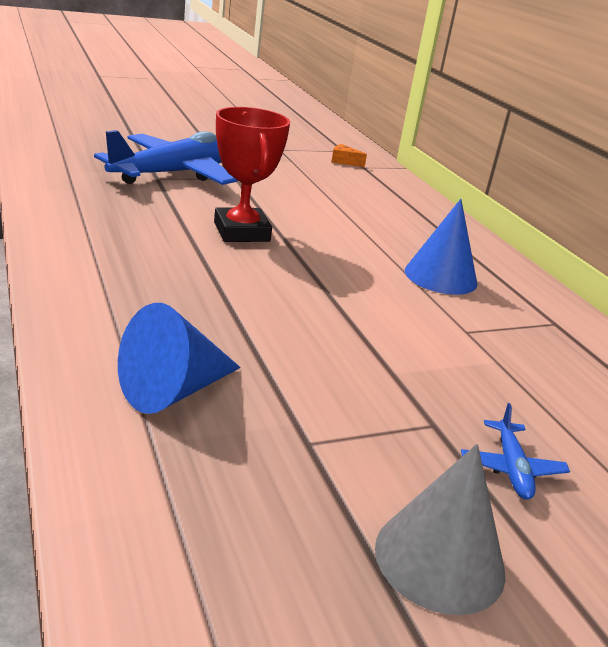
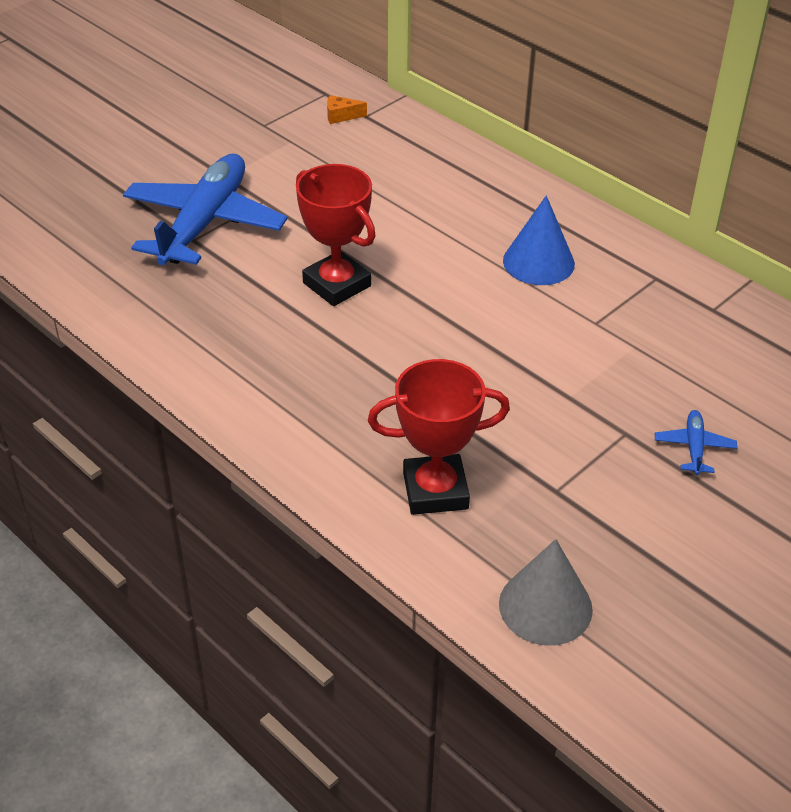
camera: 20 degrees left, 15 degrees up
(173, 390) = (435, 490): blue cone -> red trophy
(439, 559) = (687, 538): grey cone -> grey cone (545, 606)
(511, 468) = (694, 447): blue plane -> blue plane turned 150 degrees counterclockwise

